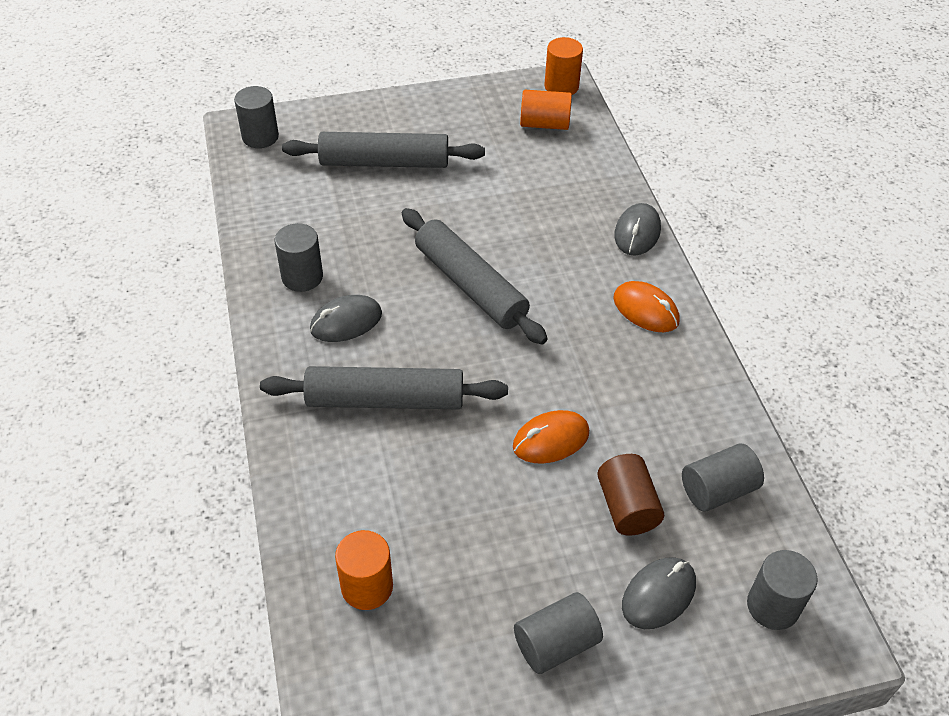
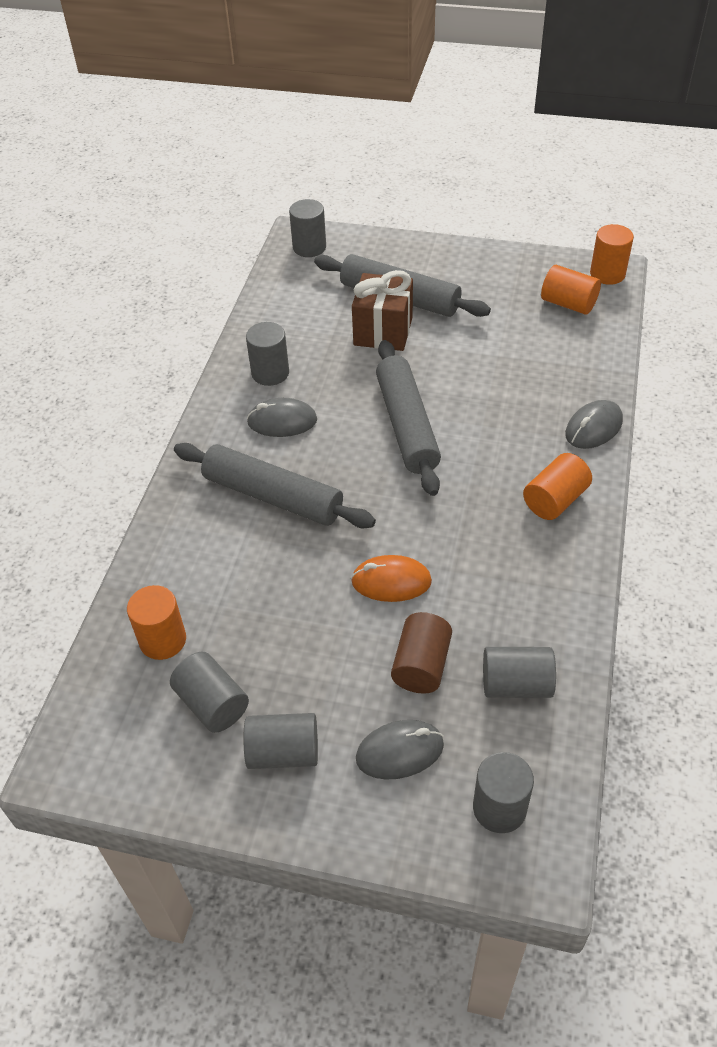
camera: 30 degrees right, 0 degrees up
(389, 200) = (383, 331): none -> brown gift
(458, 628) = (212, 703): none -> grey cylinder
(645, 310) = (555, 500): orange mouse -> orange cylinder

